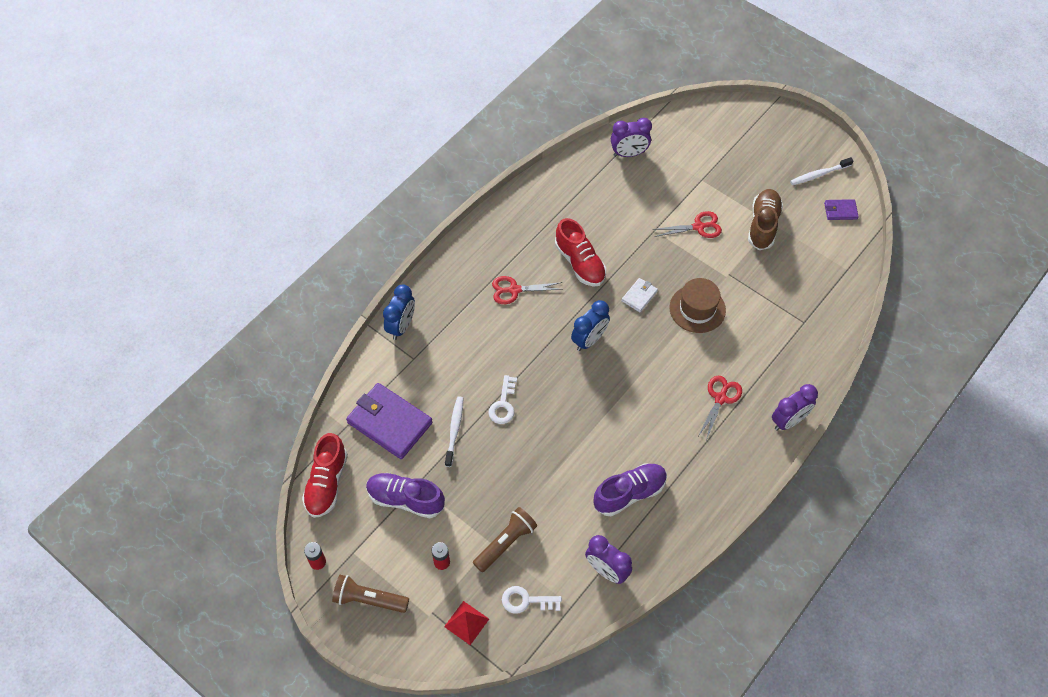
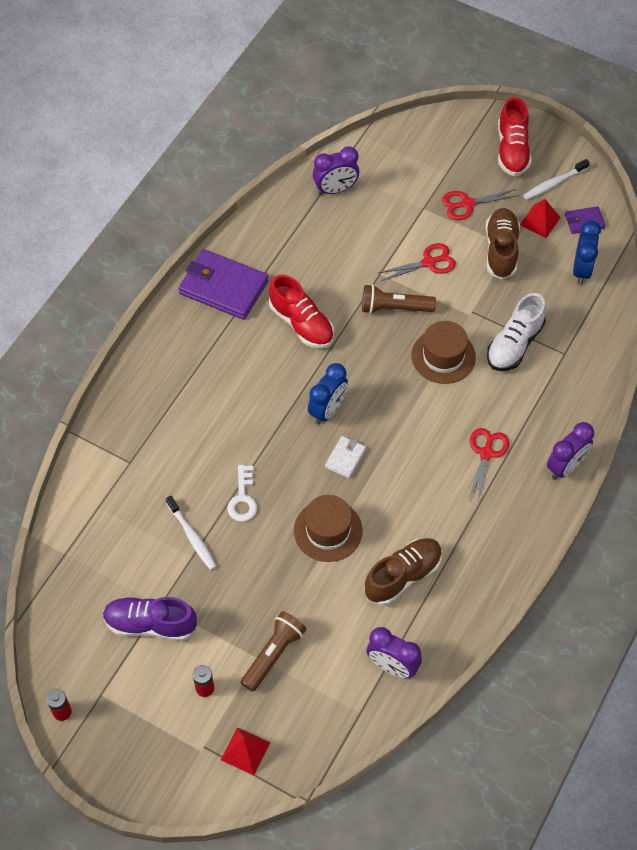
camera: 10 degrees left, 0 degrees up
(327, 483) = (56, 621): red shoe -> red shoe (512, 150)
(369, 599) = (129, 744): brown flashlight -> brown flashlight (394, 308)
(389, 422) = (116, 540): purple wallet -> purple wallet (223, 287)
(401, 326) = (109, 427): blue clock -> blue clock (581, 270)
(454, 430) = (192, 537): white toothbrush -> white toothbrush turned 150 degrees clockwise
(514, 290) = (232, 366): red scissors -> red scissors (467, 204)
(526, 601) = (308, 715): white key -> none
(571, 443) = (328, 530): none -> brown hat
(629, 493) = (403, 576): purple shoe -> brown shoe
(639, 296) = (375, 351): white wallet -> white wallet (345, 458)
(761, 308) = (514, 344): none -> white shoe
(801, 205) = (539, 221): none -> red pyramid

